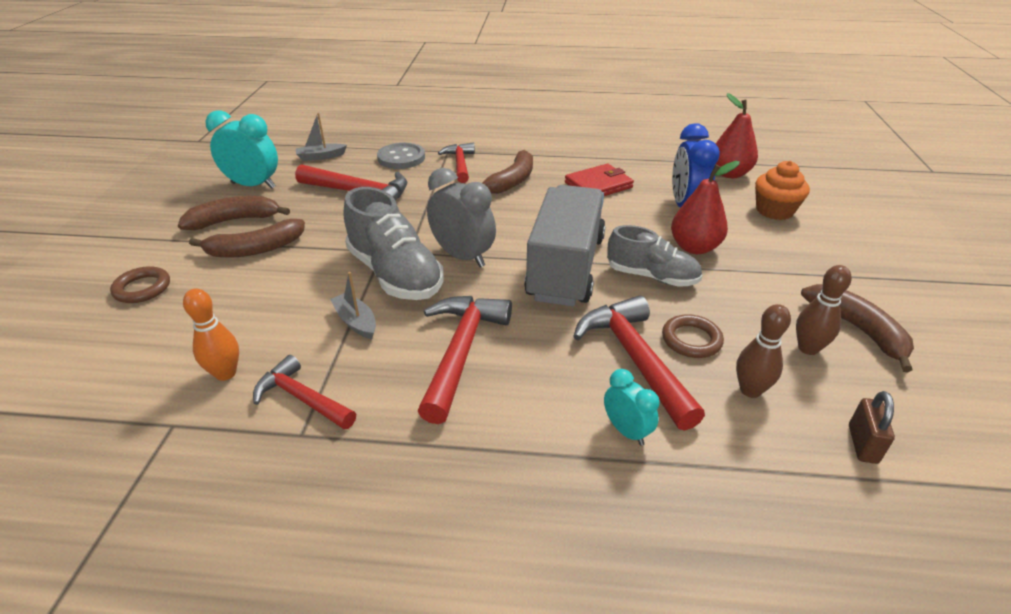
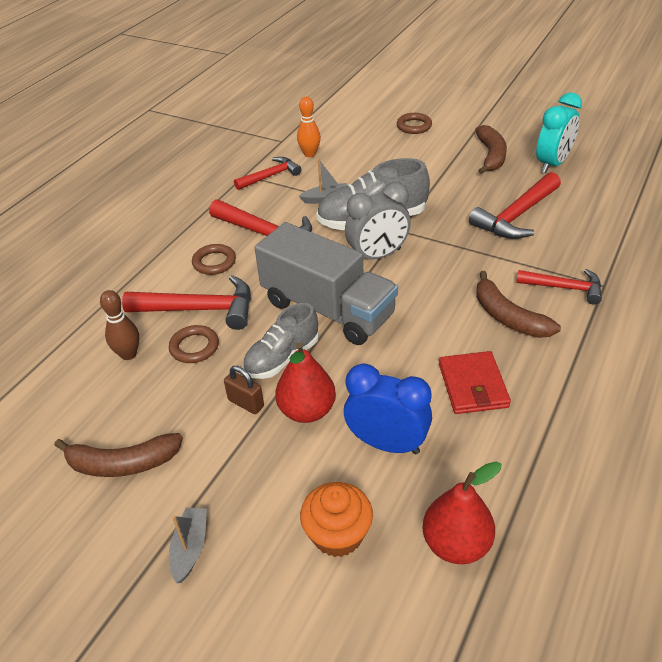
camera: 115 degrees right, 5 degrees up
(255, 249) = (442, 164): brown banana -> none
(321, 157) = (607, 200): grey boat -> grey boat (190, 548)
(401, 158) = (592, 249): grey button -> none
(543, 381) = (214, 262): none -> brown ring
(626, 431) = (150, 283): turquoise clock -> none
(808, 348) = (133, 412): brown bowling pin -> none
(862, 444) = (46, 385): brown padlock -> brown padlock (246, 403)

